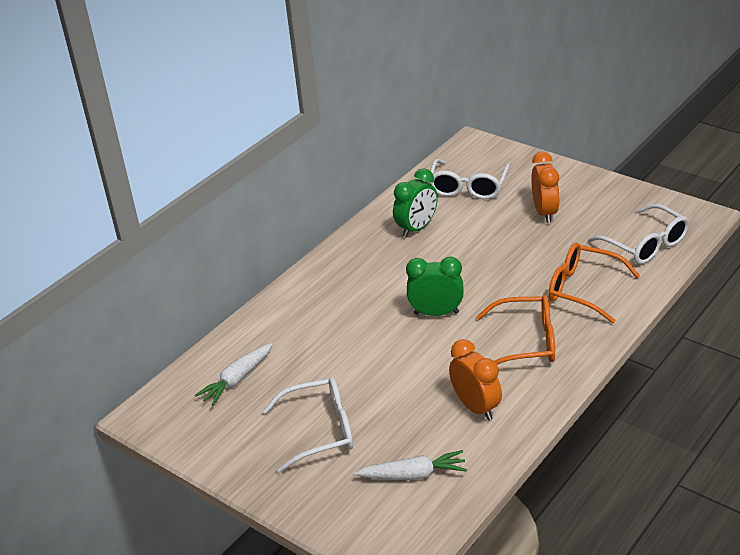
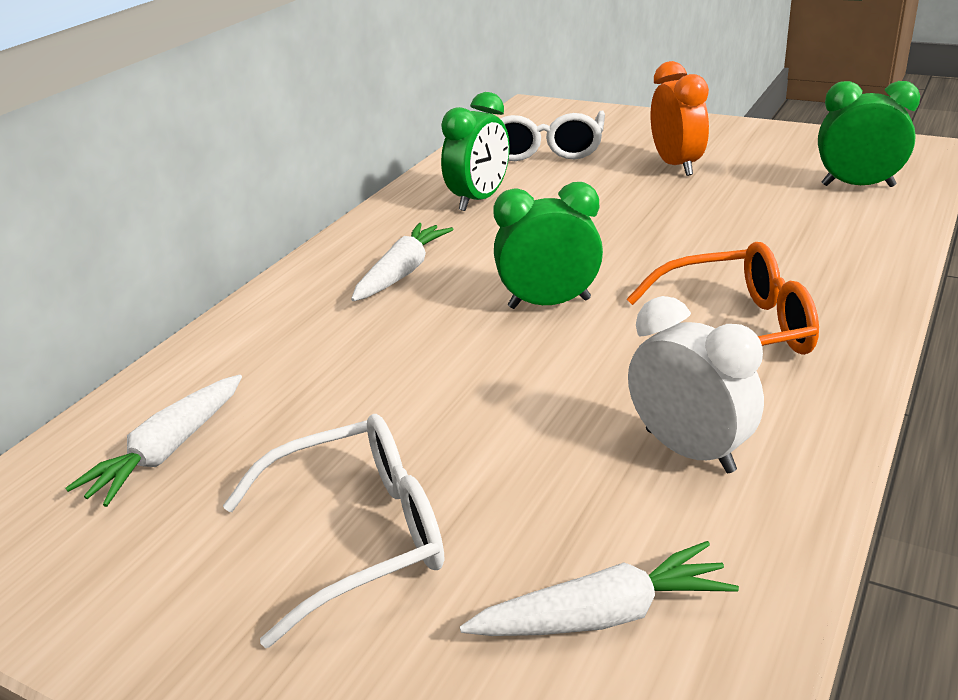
camera: 10 degrees left, 5 degrees down
(362, 281) = (403, 272): none -> white carrot
(476, 407) = (689, 451): orange clock -> white clock
(583, 289) = (795, 248): orange glasses -> none
(645, 244) = (858, 186): white glasses -> green clock

